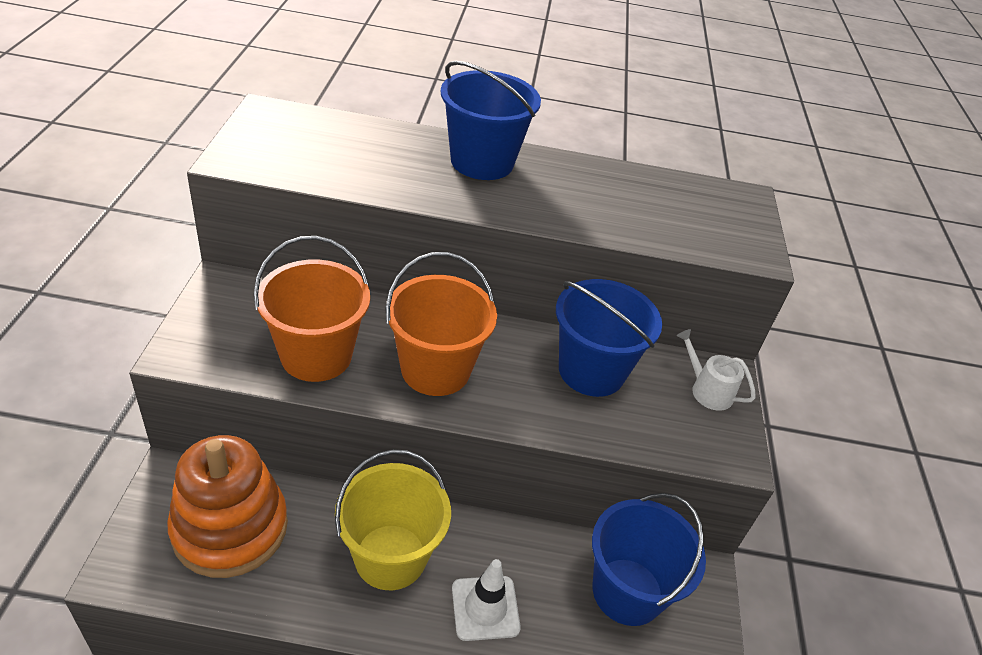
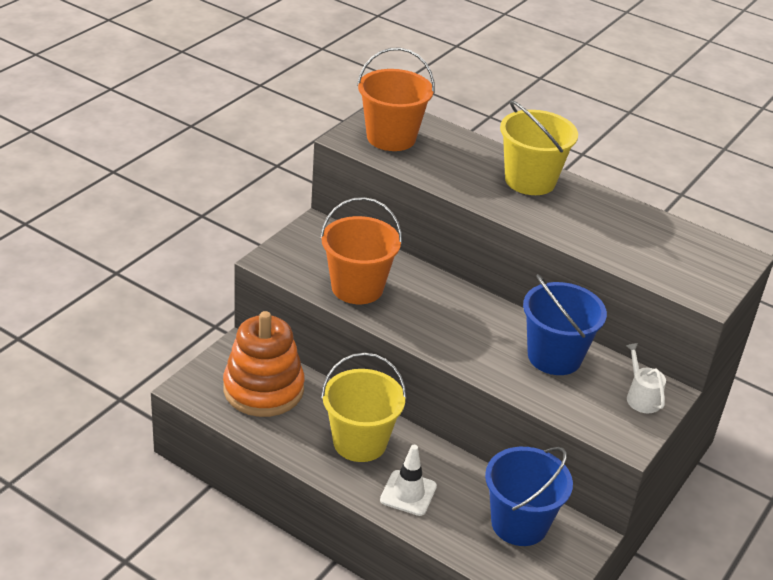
camera: 30 degrees right, 5 degrees down
(435, 369) = (435, 320): orange bucket -> orange bucket (391, 137)
(482, 162) = (530, 180): blue bucket -> yellow bucket

